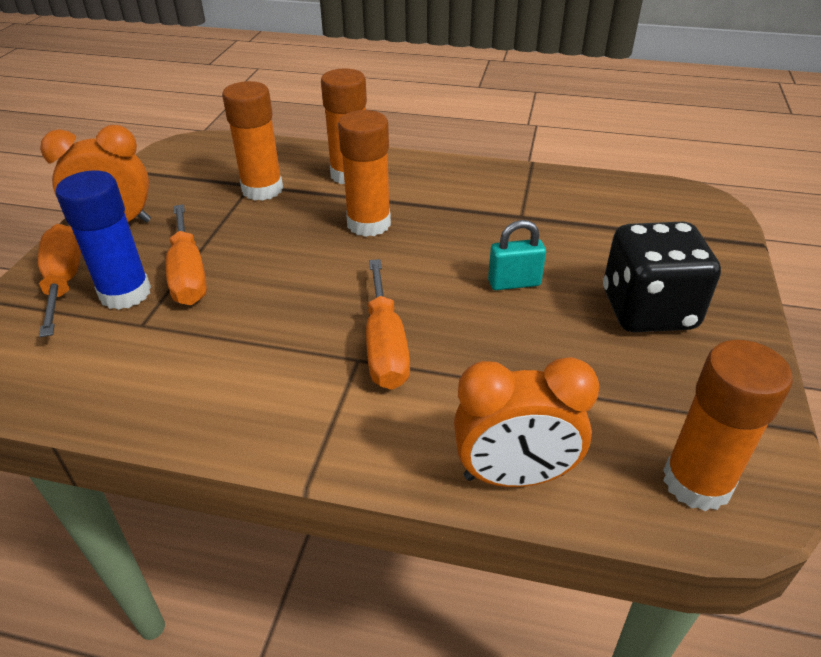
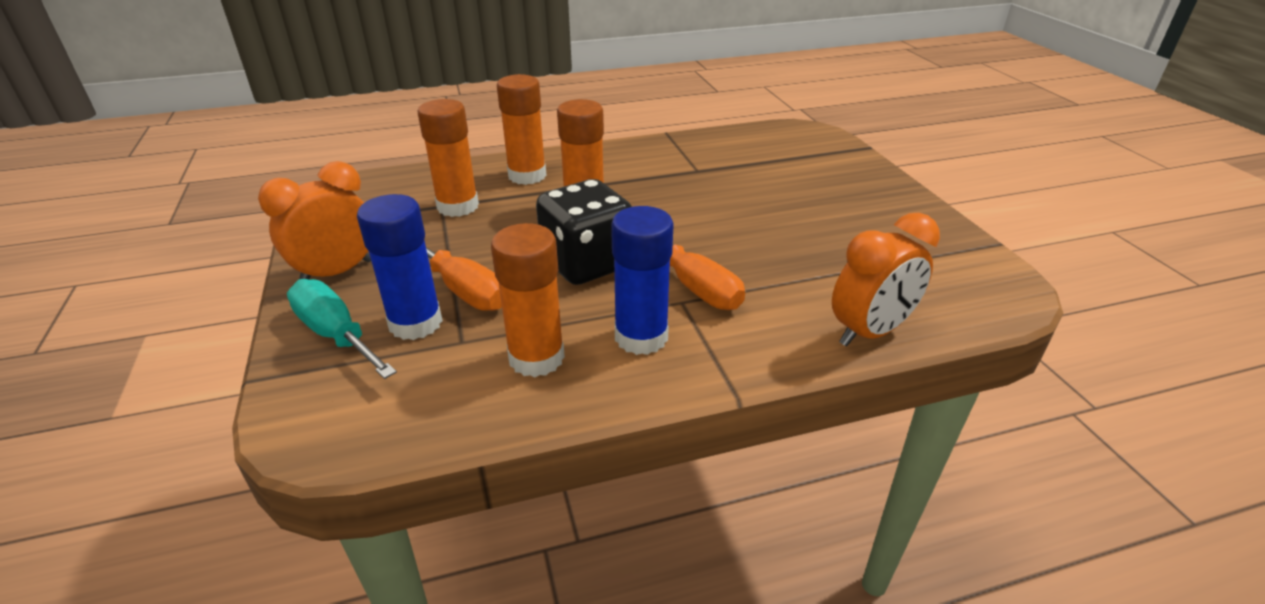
camera: 30 degrees left, 5 degrees down
(64, 281) = (336, 334): orange screwdriver -> turquoise screwdriver
(283, 382) = (641, 337): none -> blue glue stick
(514, 283) = (740, 215): turquoise padlock -> none
(648, 310) = (845, 205): black dice -> black dice (586, 264)
(697, 482) = (974, 293): orange glue stick -> orange glue stick (536, 358)

